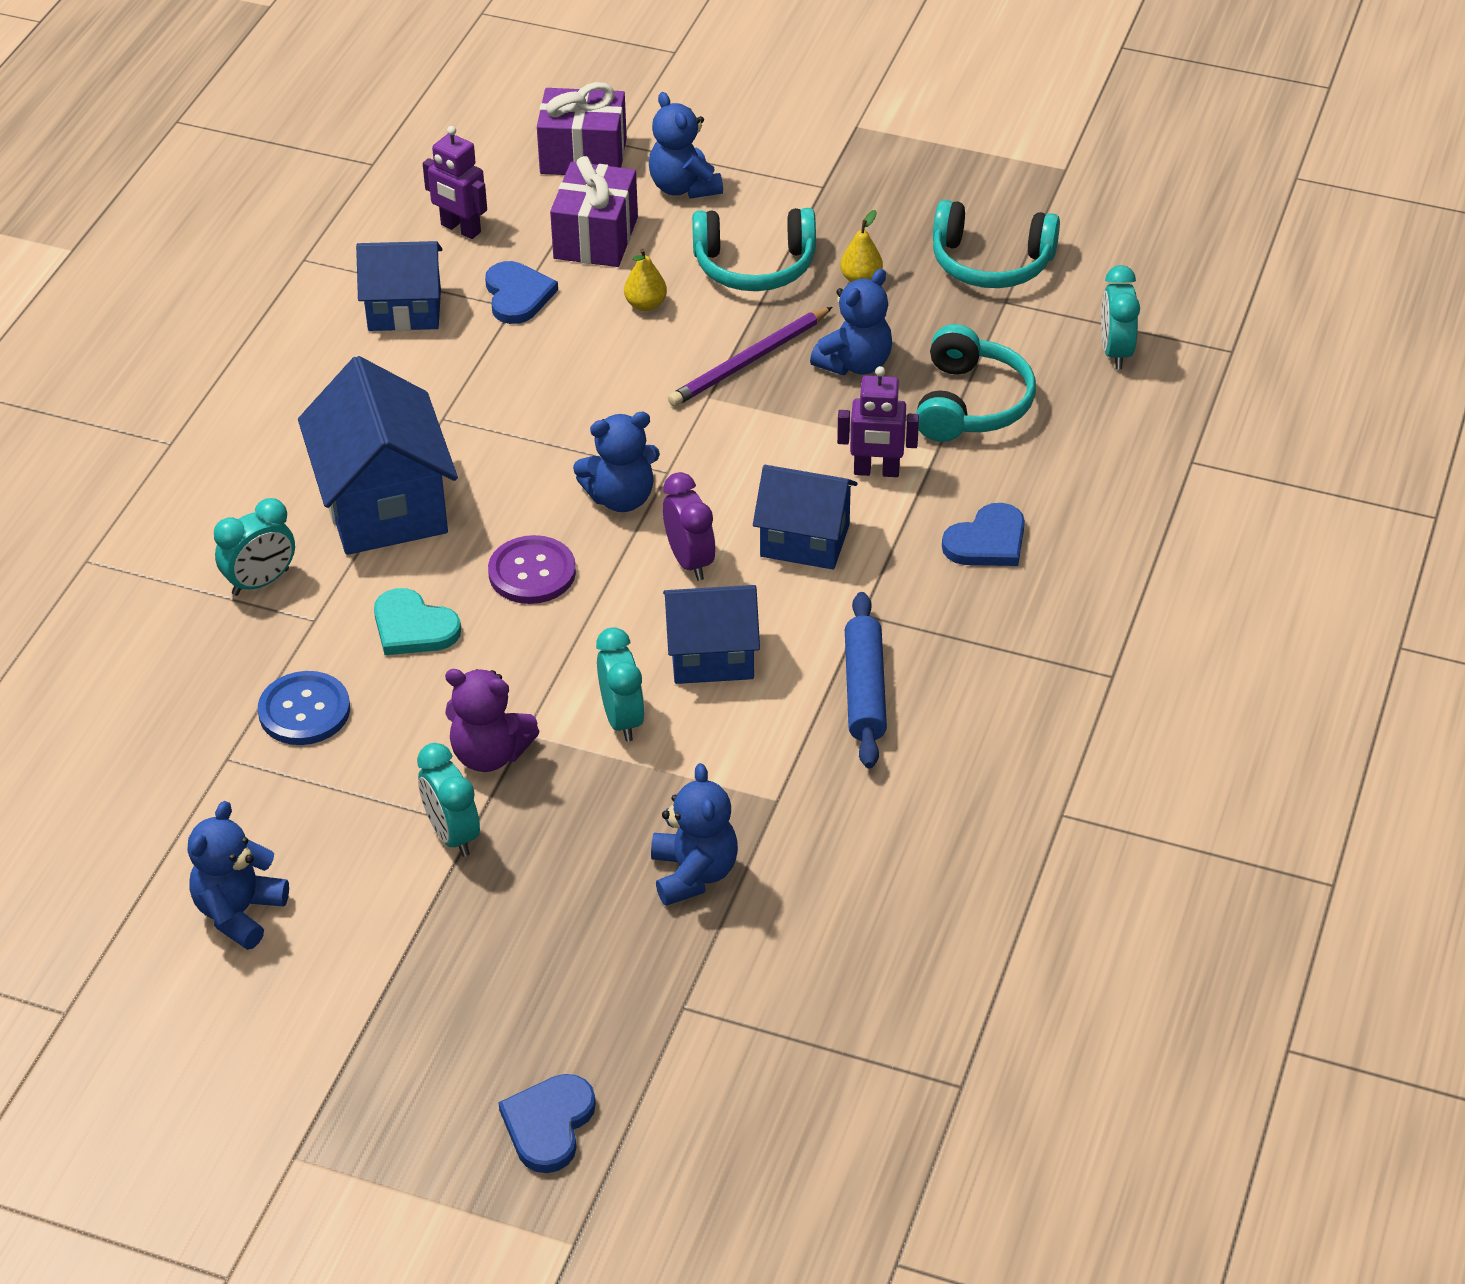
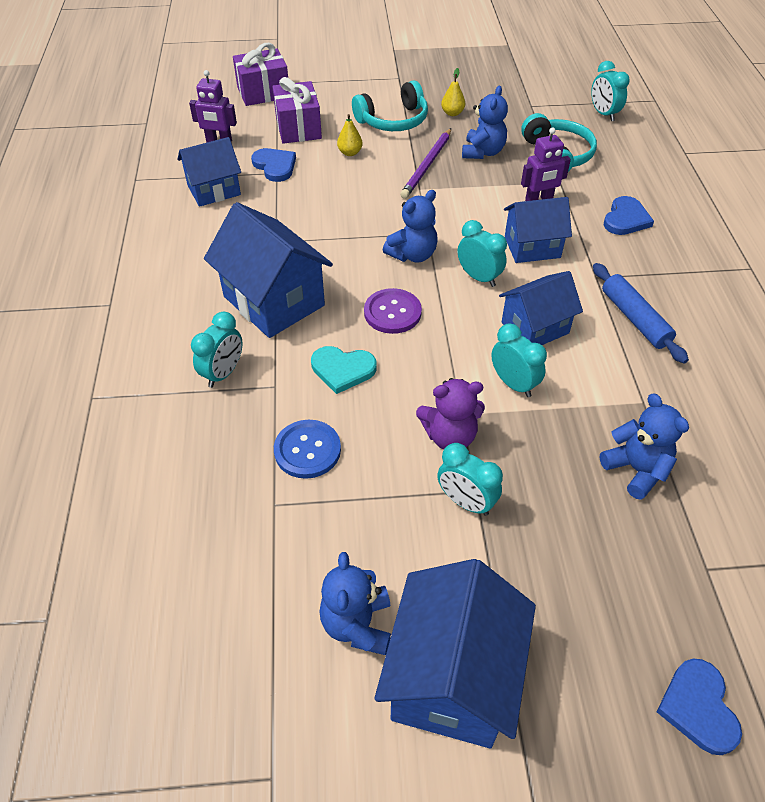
camera: 25 degrees left, 5 degrees up
(305, 998) = (452, 678): none -> blue house
(684, 187) = (328, 94): blue teddy bear -> none
(690, 561) = (479, 277): purple clock -> turquoise clock
(991, 263) = (509, 90): turquoise headphones -> none

